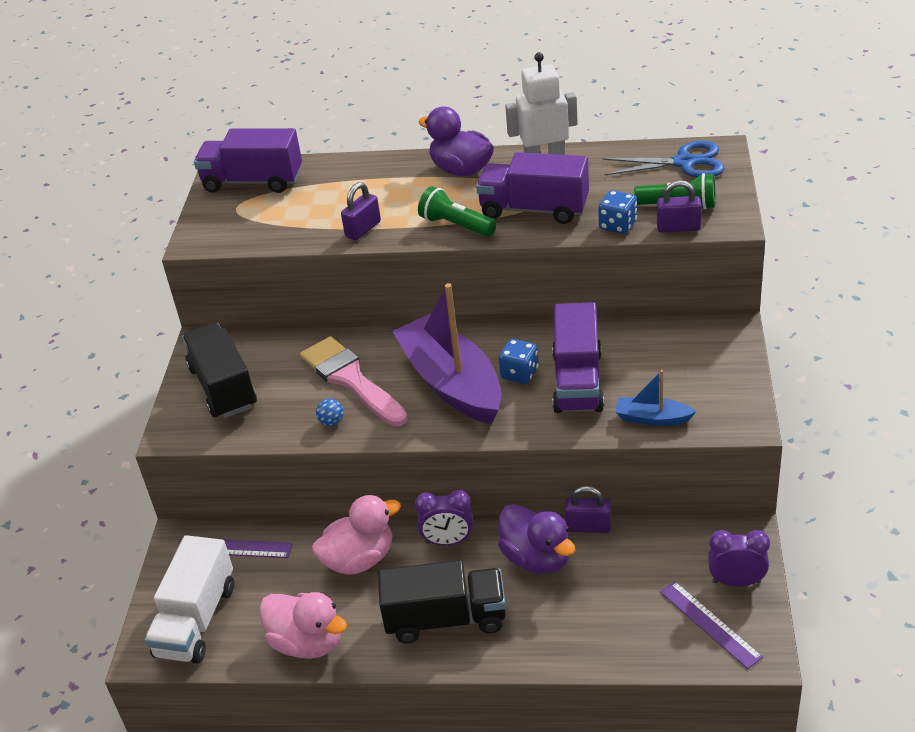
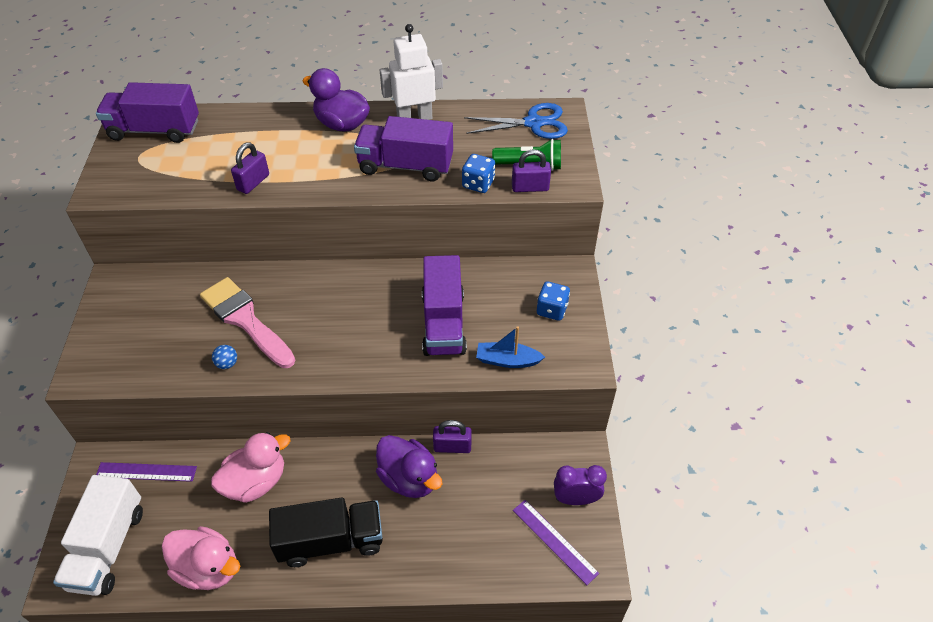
camera: 10 degrees left, 10 degrees up
(223, 387) = (129, 327): black truck -> none
(448, 541) = (333, 462): purple clock -> none
(452, 383) = (334, 324): purple boat -> none
(456, 225) = (337, 181): green flashlight -> none
(519, 373) = (393, 315): blue dice -> blue dice (552, 310)

